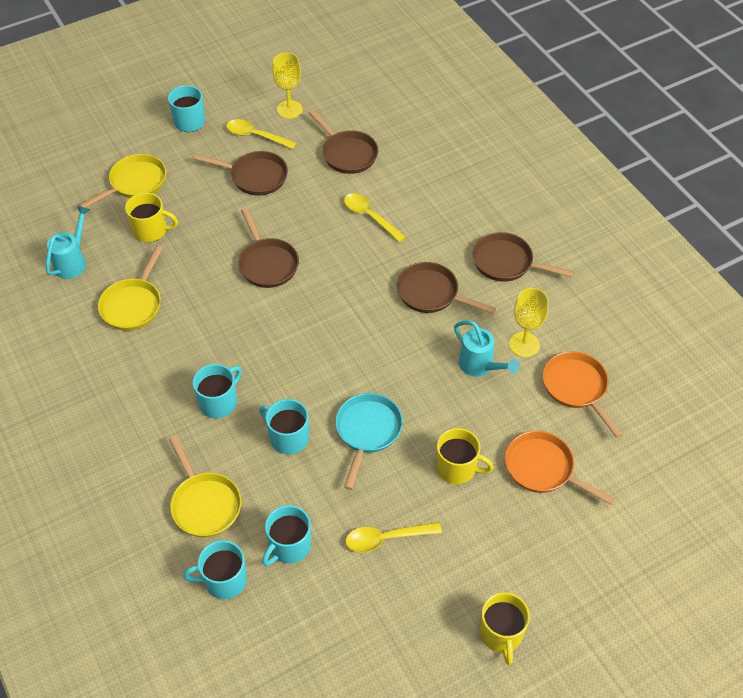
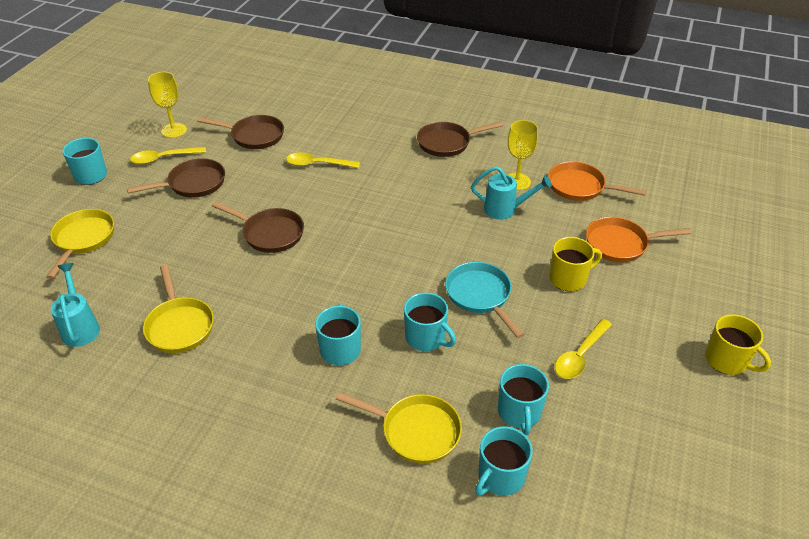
camera: 40 degrees left, 10 degrees down
(151, 230) = (137, 264): yellow mug -> none
(288, 437) = (426, 338): turquoise mug -> turquoise mug turned 135 degrees counterclockwise
(431, 293) = (419, 186): brown pan -> none

